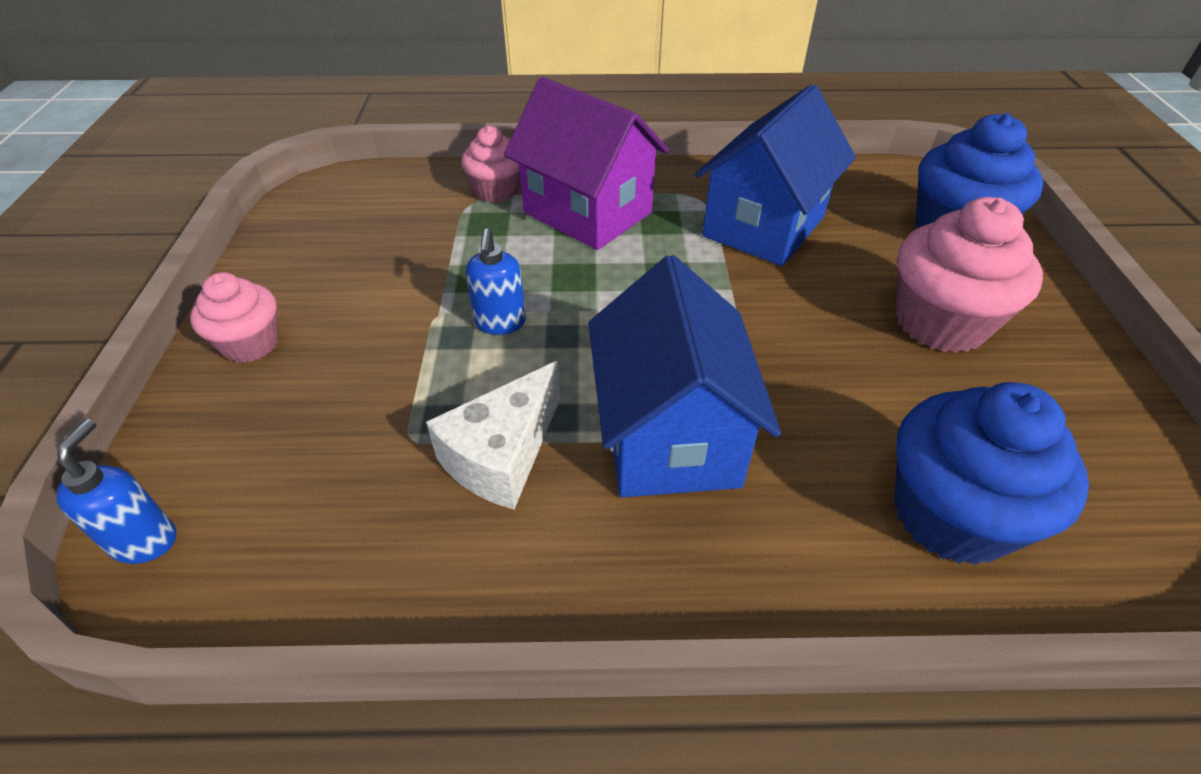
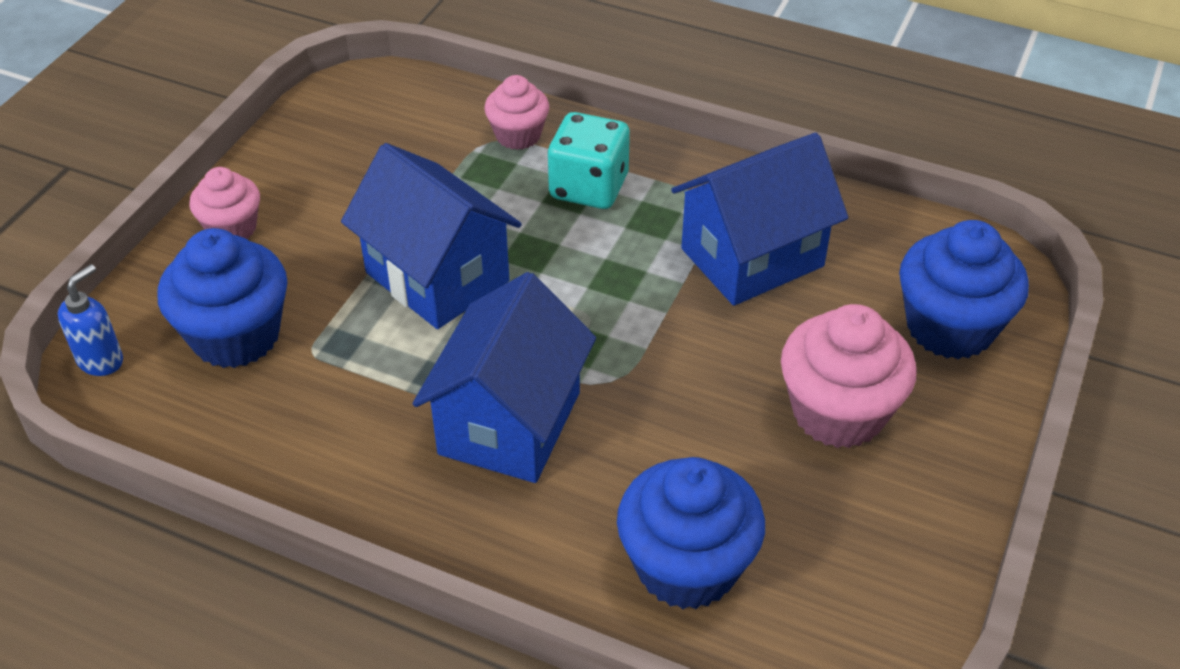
camera: 25 degrees right, 0 degrees up
(311, 451) = (236, 336): none -> blue cupcake
(500, 323) = (437, 277): blue soap dispenser -> blue house
(502, 455) = (371, 390): white cheese -> none
(587, 212) = (589, 187): purple house -> turquoise dice

